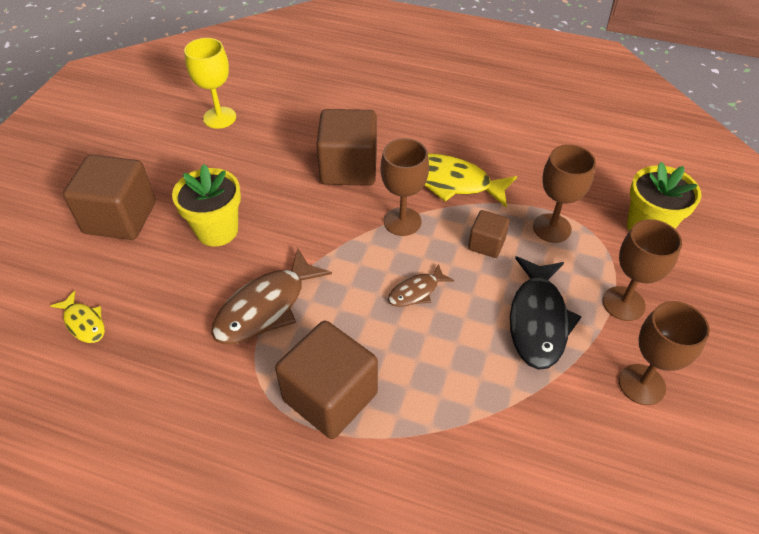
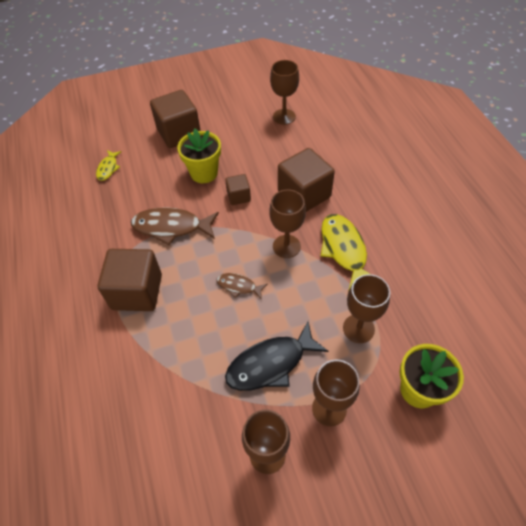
camera: 55 degrees right, 5 degrees up
(219, 117) = (284, 117): yellow goblet -> brown goblet
(486, 244) = (309, 300): brown cube -> brown cube (238, 196)

